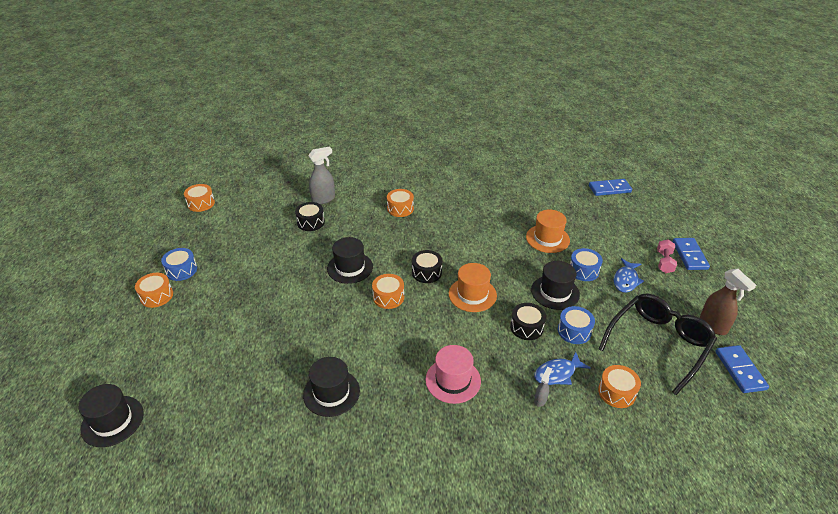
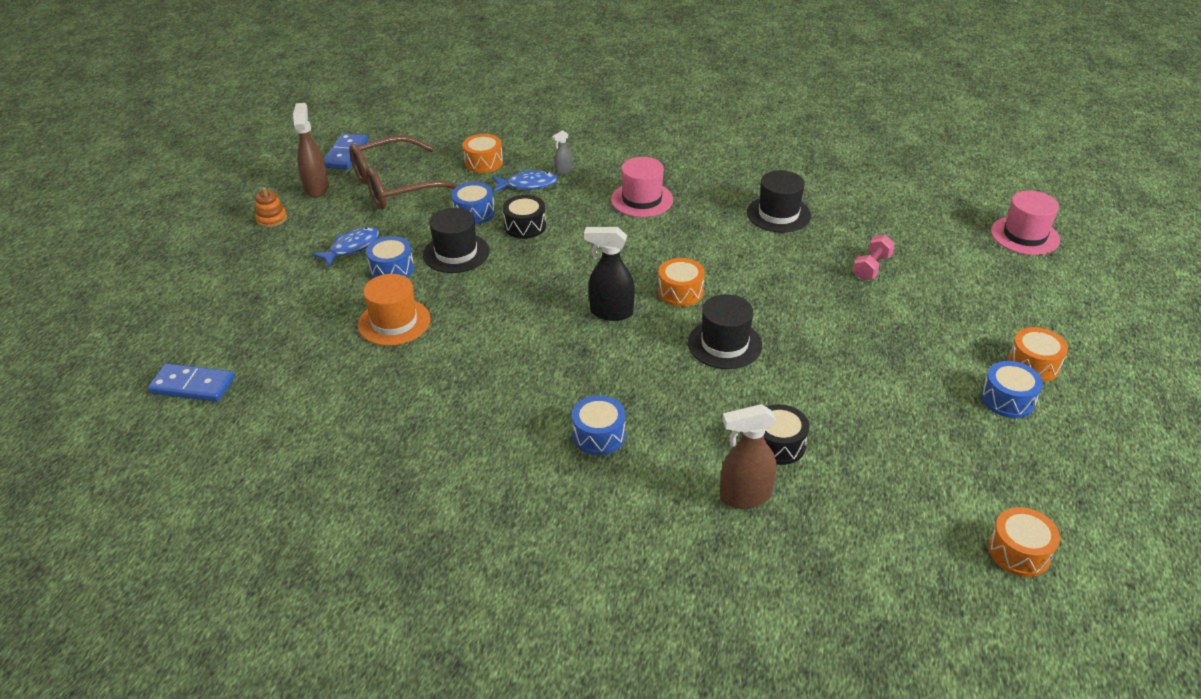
camera: 160 degrees left, 0 degrees up
(112, 421) = (1024, 235): black hat -> pink hat
(323, 199) = (744, 496): grey spray bottle -> brown spray bottle
(400, 208) = (599, 435): orange drum -> blue drum
(426, 272) = (611, 312): black drum -> black spray bottle
(472, 294) = (565, 272): orange hat -> none
(658, 343) = (396, 186): black glasses -> brown glasses
(664, 262) = (275, 256): pink dumbbell -> pink dumbbell (871, 267)
(689, 255) = (230, 257): blue domino -> none
(706, 289) = (271, 219): none -> orange stacking toy

